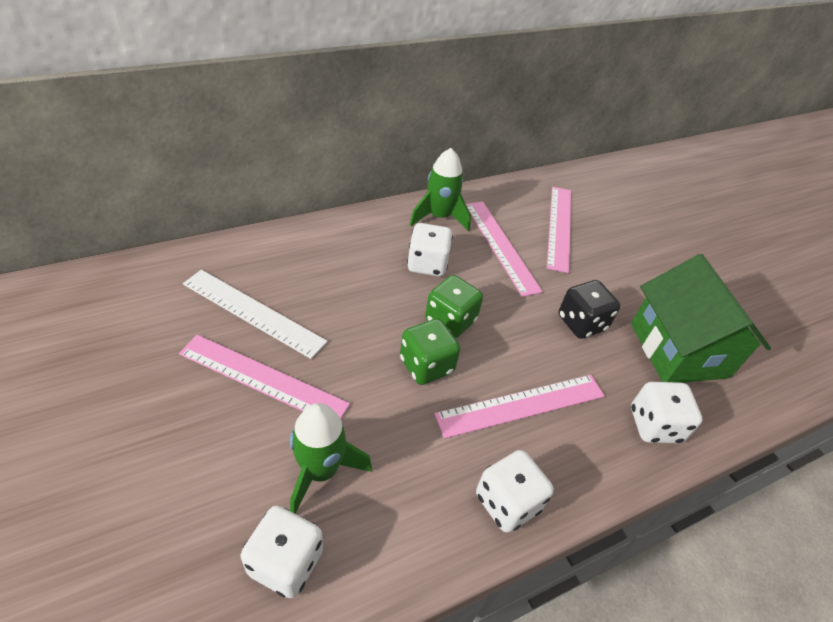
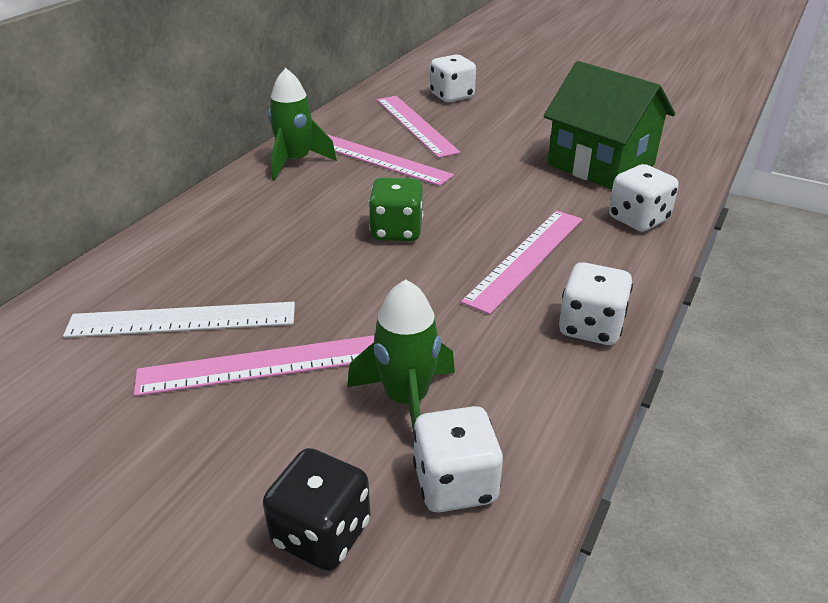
camera: 30 degrees left, 10 degrees down
(426, 365) = (413, 273): green dice -> none
(427, 264) = (325, 201): white dice -> white dice (452, 96)
(581, 323) = (509, 181): black dice -> black dice (321, 534)

